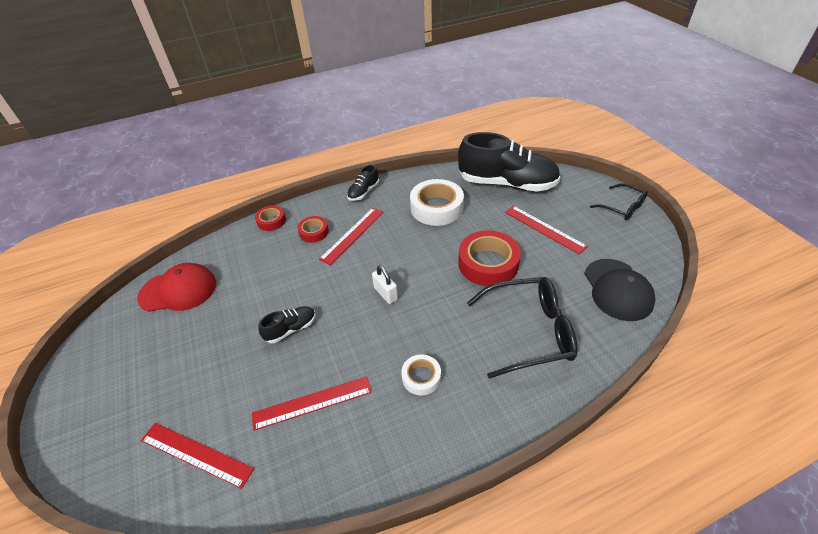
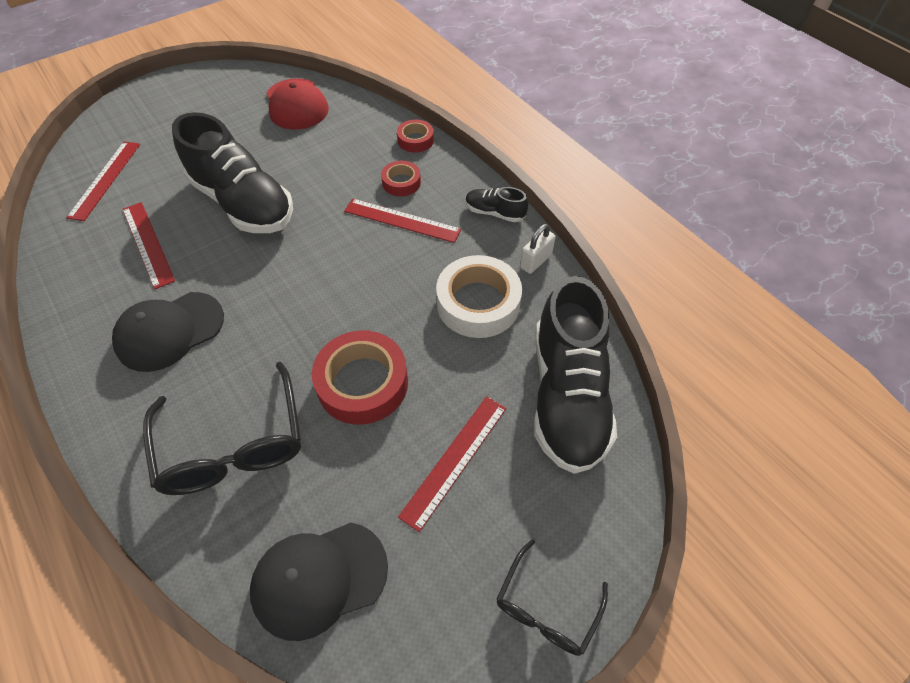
camera: 75 degrees right, 10 degrees up
(291, 329) = (243, 203): black shoe -> black shoe, size x2.27
(386, 294) = (298, 275): white padlock -> white padlock (535, 261)
(421, 377) = (170, 331): white tape -> black cap

